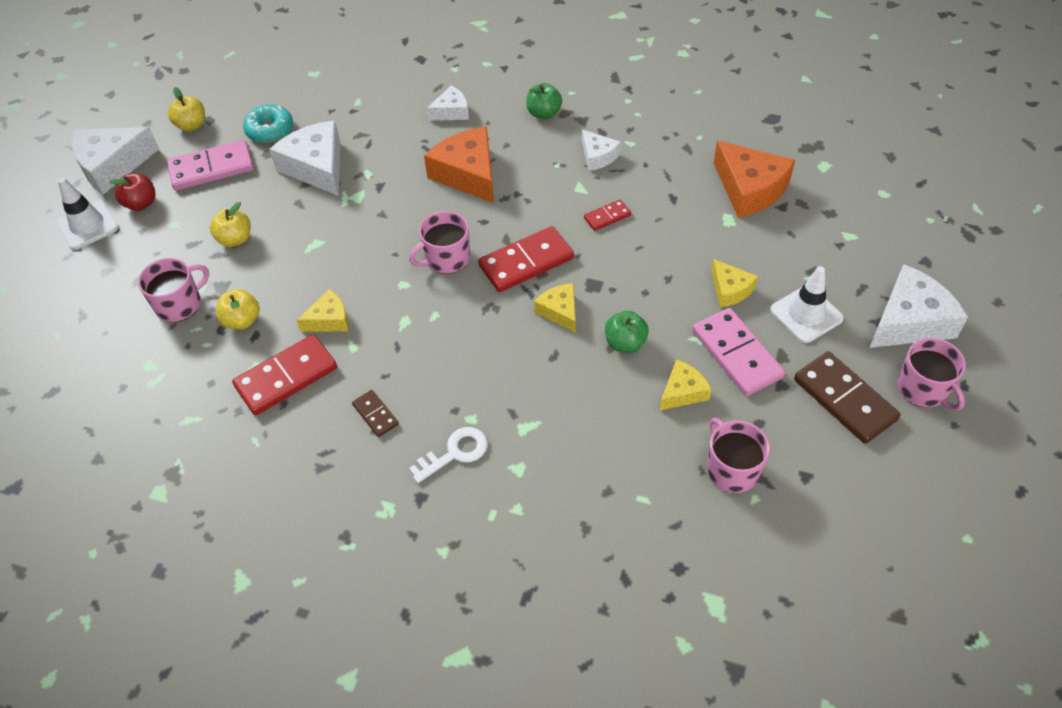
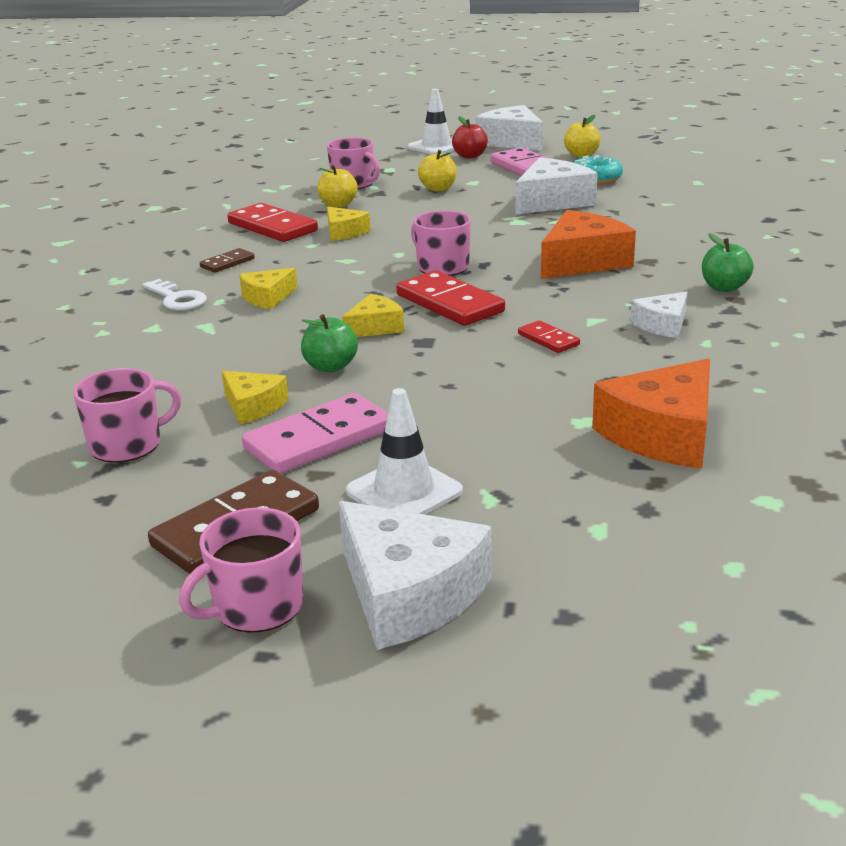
camera: 80 degrees right, 25 degrees down
(451, 111) = (686, 243): white cheese -> none
(730, 290) = (439, 429): yellow cheese -> yellow cheese (267, 298)

